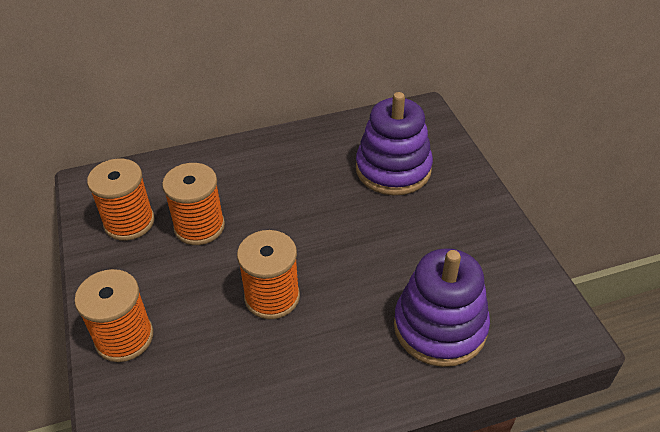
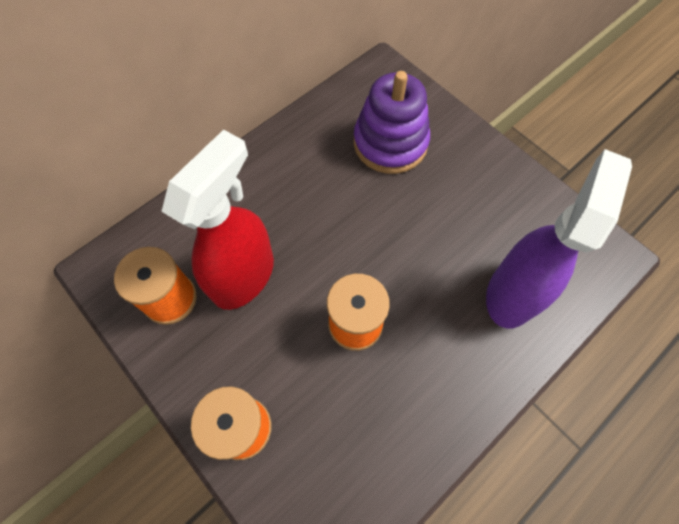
camera: 25 degrees left, 20 degrees up
(199, 226) = (244, 276): orange spool -> red spray bottle
(440, 327) = (512, 292): purple stacking toy -> purple spray bottle

